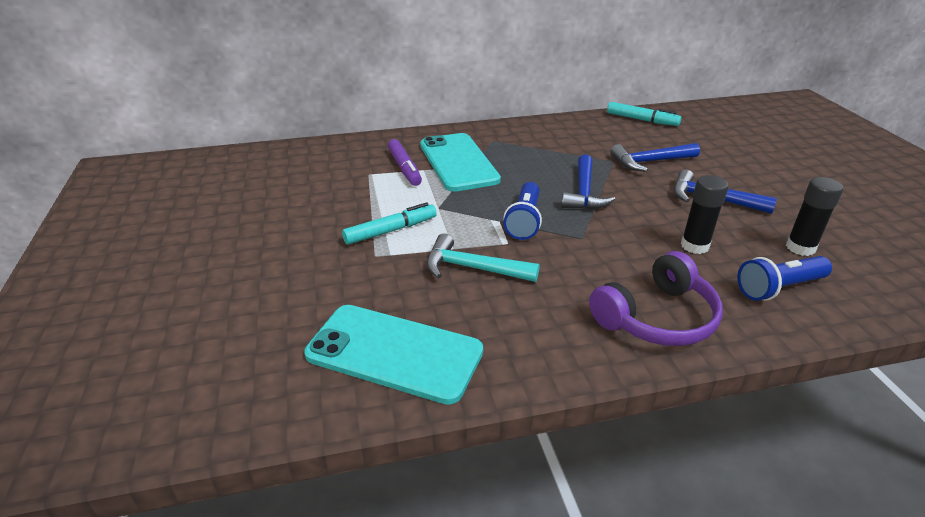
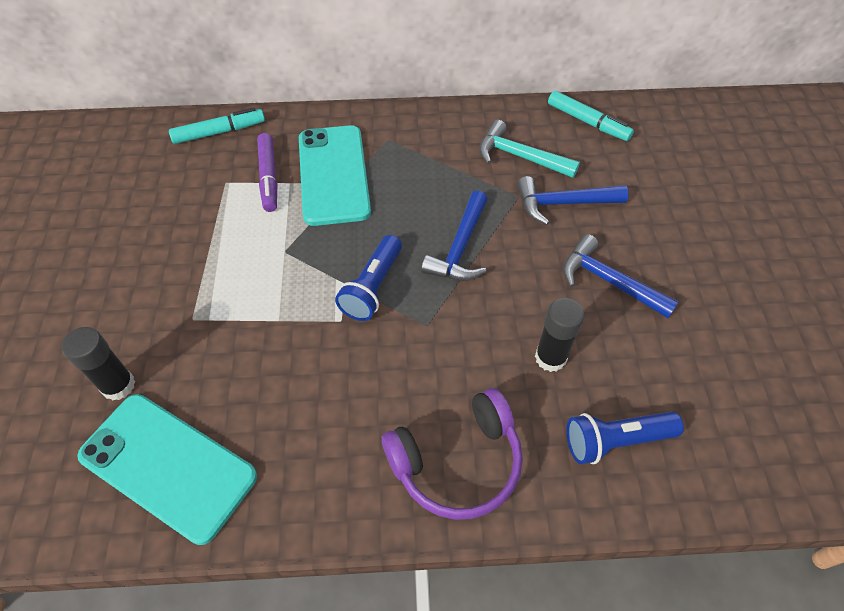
camera: 10 degrees right, 20 degrees up
(391, 231) = (221, 282): turquoise marker -> turquoise marker (219, 132)
(472, 268) = (288, 355): turquoise hammer -> turquoise hammer (519, 156)
(800, 248) = (674, 380): black glue stick -> black glue stick (118, 385)

